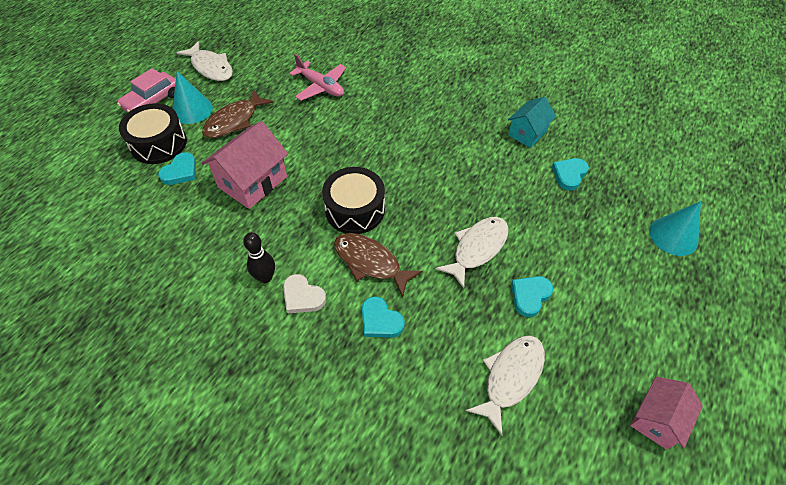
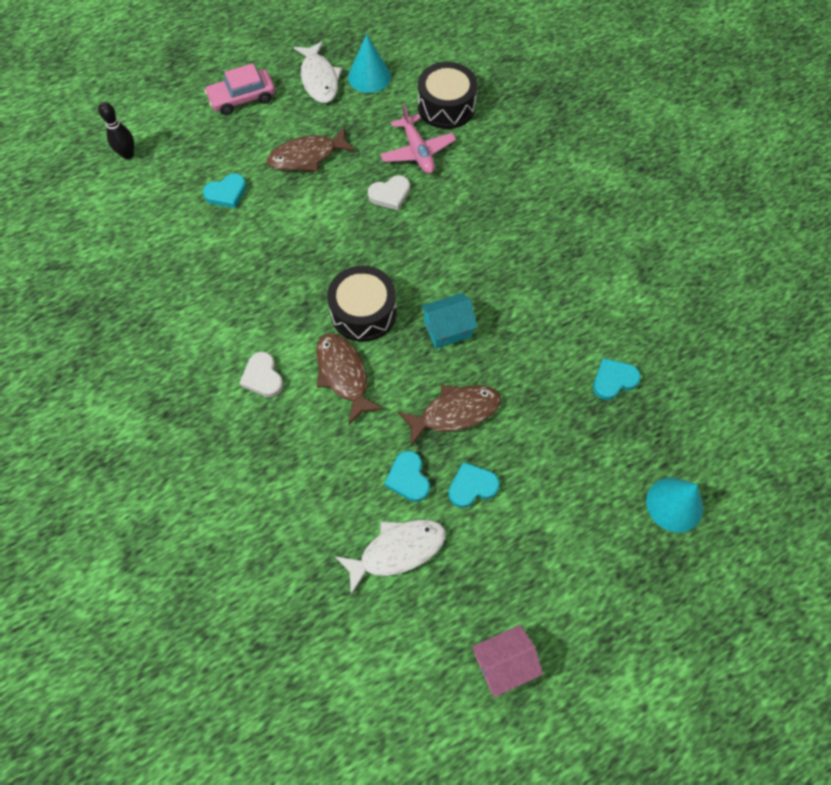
camera: 30 degrees right, 10 degrees up
(158, 143) = (223, 152): black drum -> black drum (446, 106)
(192, 110) = (274, 125): turquoise cone -> turquoise cone (369, 76)
(252, 182) = (285, 235): pink house -> none
(265, 277) = (241, 342): black bowling pin -> black bowling pin (128, 154)
(319, 121) = (390, 194): none -> white heart
(380, 320) = (316, 436): turquoise heart -> turquoise heart (408, 478)
(477, 248) = (455, 412): white fish -> brown fish
(527, 133) = (604, 309): turquoise house -> turquoise house (447, 329)

